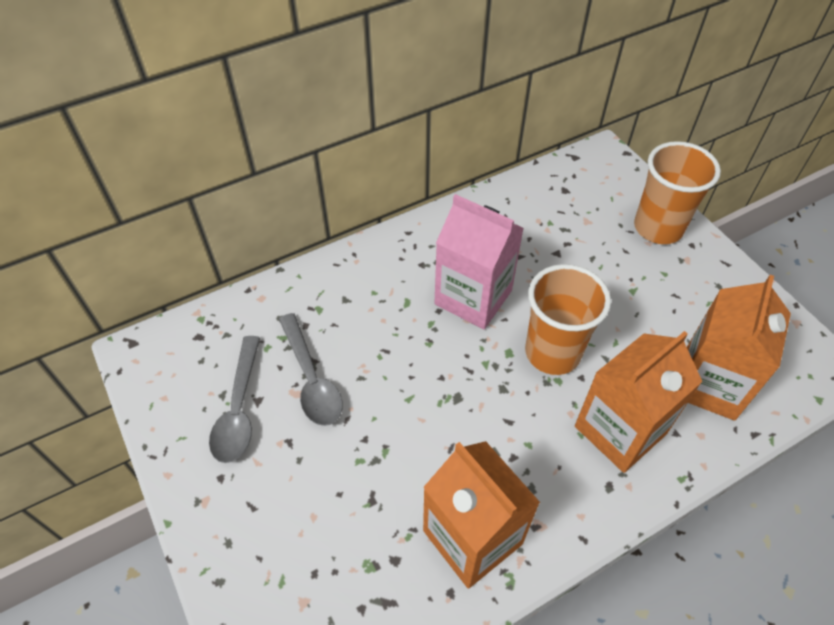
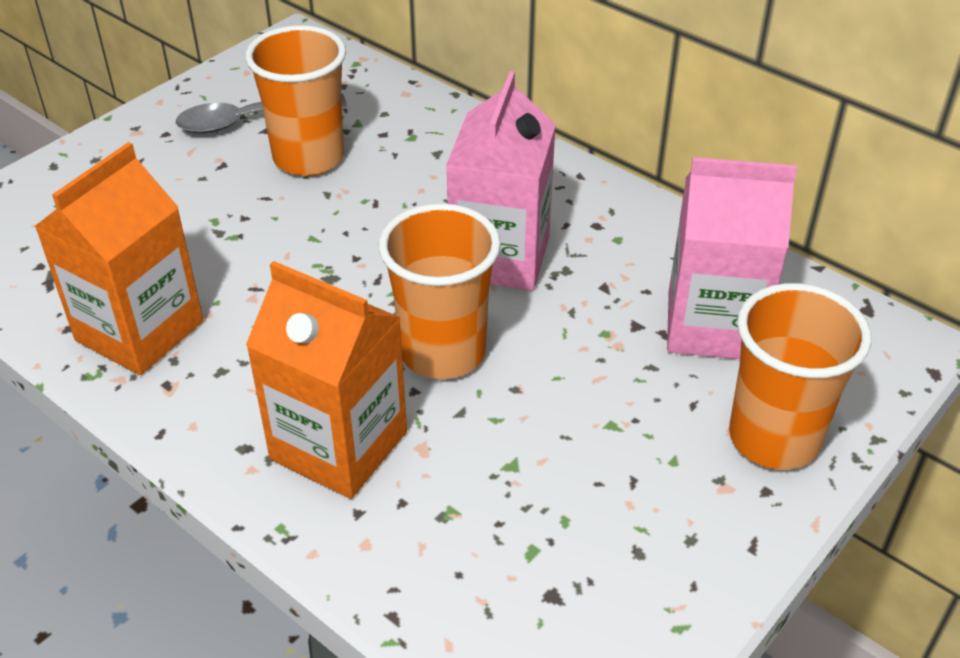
camera: 70 degrees right, 10 degrees down
(311, 379) = (309, 158): grey spoon -> orange cup
(568, 220) = (713, 325): none -> pink carton
(709, 383) = (467, 544): orange carton -> none

